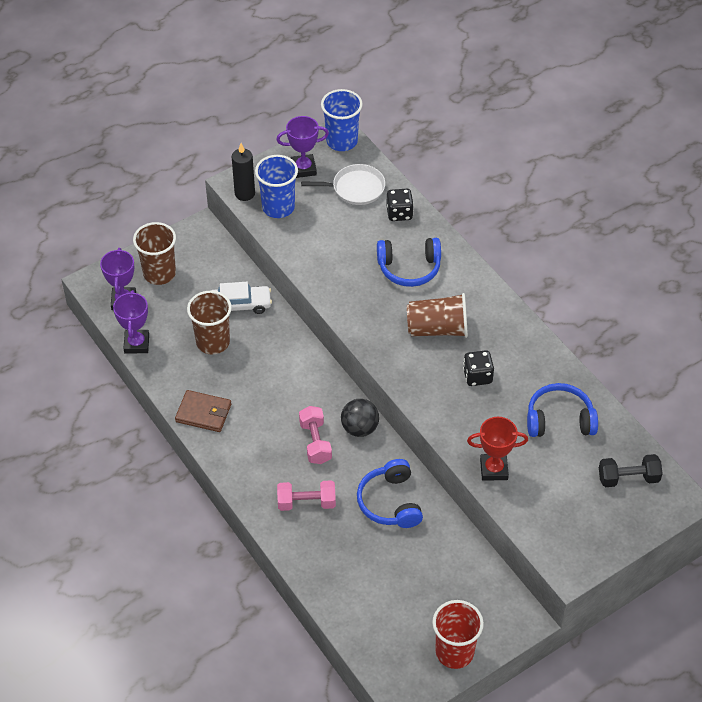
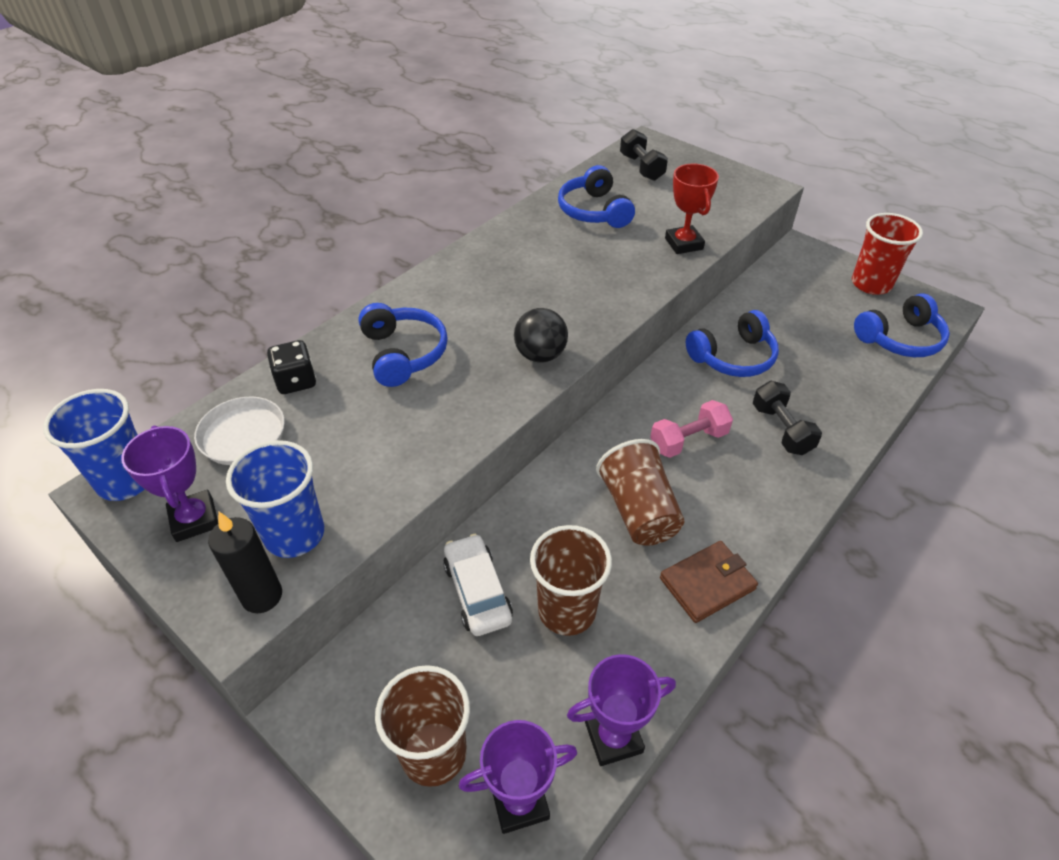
camera: 105 degrees left, 5 degrees down
(203, 413) = (707, 583): brown wallet -> brown wallet turned 60 degrees clockwise
(306, 502) = (781, 429): pink dumbbell -> black dumbbell
(359, 428) = (645, 402): black ball -> black ball (540, 355)
(376, 635) = (900, 339): none -> blue headphones
(437, 329) = (502, 312): brown cup -> brown cup (638, 510)
(477, 376) = (562, 271): black dice -> none

